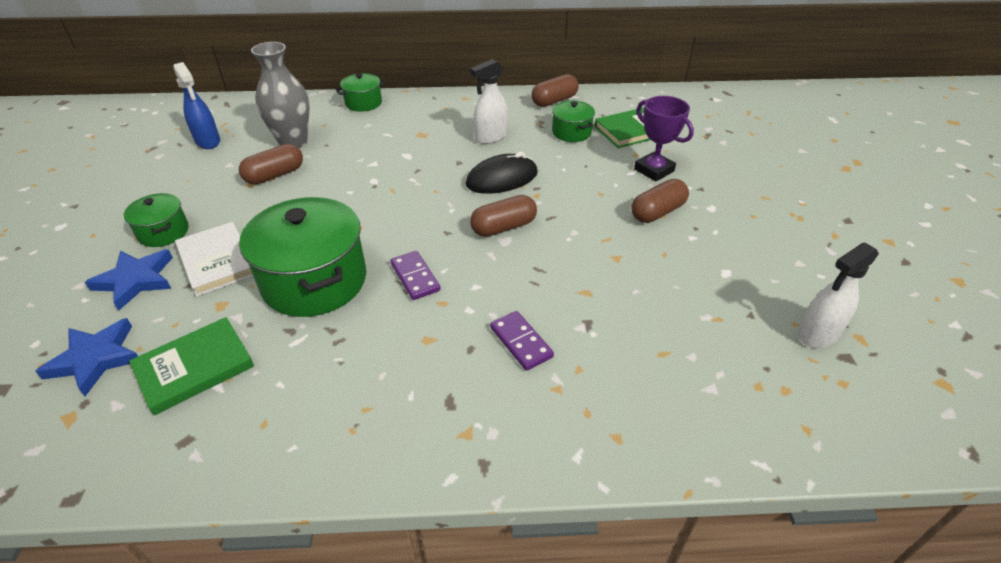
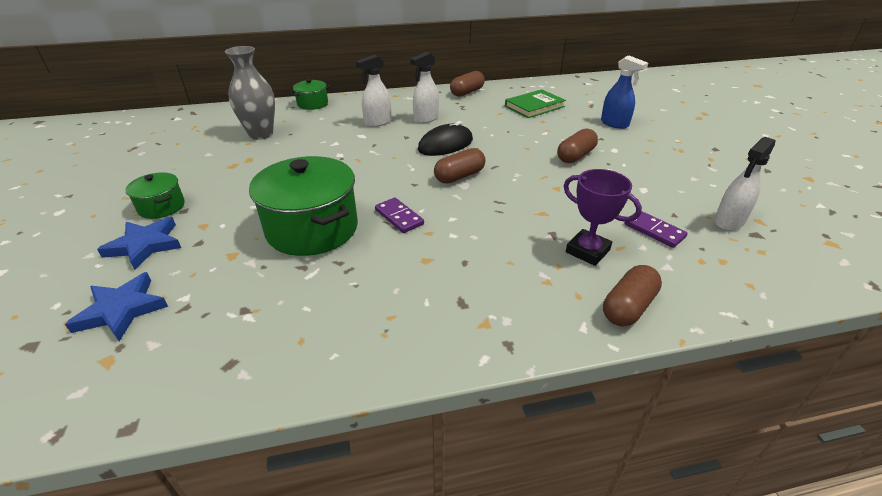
camera: 10 degrees left, 5 degrees down
(195, 368) = (222, 305): green book -> none
(208, 141) = (184, 139): blue spray bottle -> blue spray bottle (614, 124)
(218, 261) = (219, 223): white book -> none
(275, 175) = (252, 158): brown capsule -> brown capsule (628, 307)
(431, 137) = (377, 122): none -> white spray bottle
(521, 342) = (505, 253): purple domino -> purple domino (654, 231)
(571, 132) = (488, 111): green pot -> none
(654, 170) = (561, 130): purple trophy -> purple trophy (587, 251)

